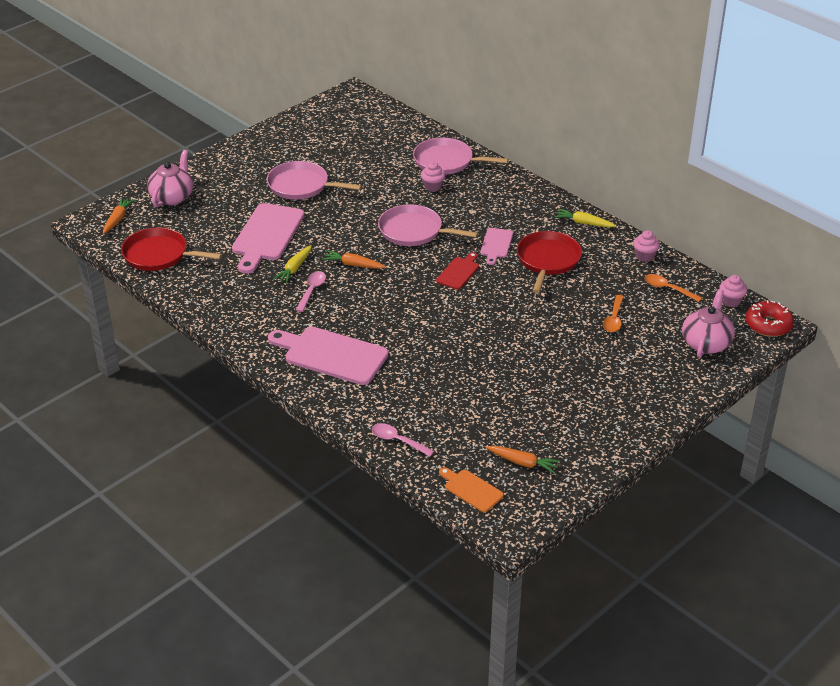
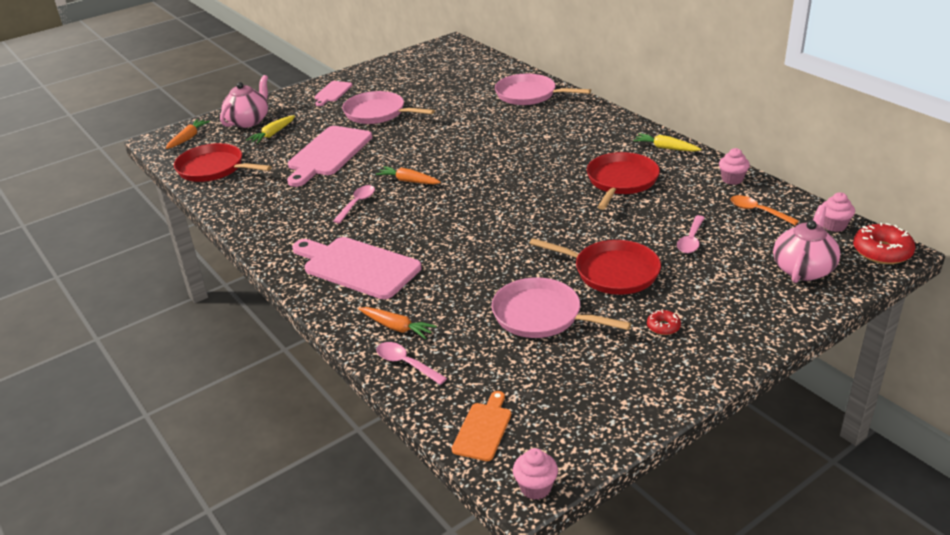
camera: 10 degrees right, 5 degrees down
(294, 269) = (346, 183): yellow carrot -> yellow carrot (272, 134)
(414, 231) = (481, 152): pink pan -> pink pan (541, 315)
(433, 187) = (510, 115): pink cupcake -> pink cupcake (535, 488)
(459, 272) = (520, 190): red cutting board -> none
(471, 489) = (483, 429): orange cutting board -> orange cutting board turned 60 degrees clockwise
(496, 245) = (566, 166): pink cutting board -> pink cutting board (332, 93)
(523, 463) = (556, 398): orange carrot -> orange carrot (397, 327)
(551, 352) = (612, 272): none -> red pan
(598, 399) = (663, 327): none -> red donut
(614, 319) = (691, 240): orange spoon -> pink spoon

